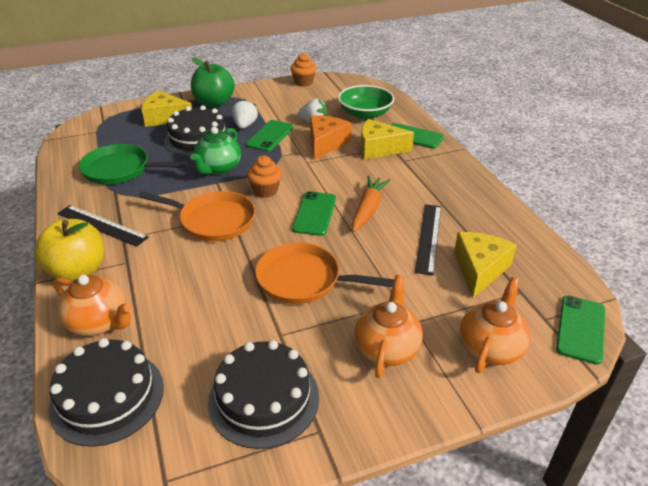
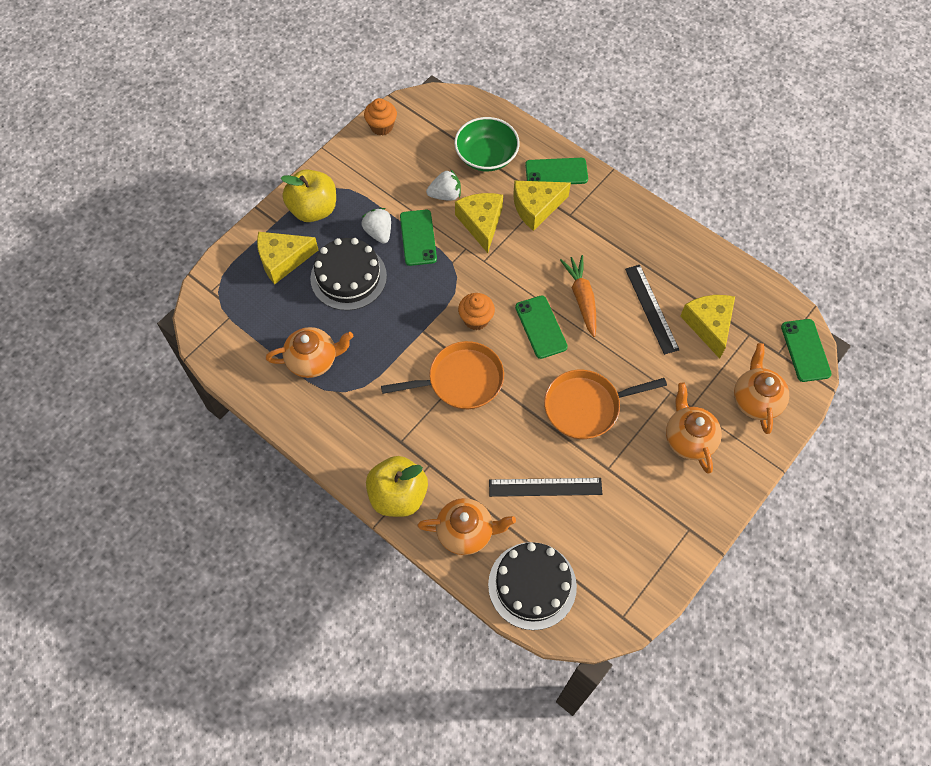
camera: 30 degrees left, 25 degrees up
(102, 225) = (367, 437): black ruler -> black ruler (545, 487)
(120, 170) = (313, 360): green pan -> orange teapot
(214, 103) = (313, 209): green apple -> yellow apple
(218, 168) = (407, 310): green teapot -> none
(263, 399) = (637, 526): black cake -> none
(326, 143) = (481, 223): orange cheese -> yellow cheese

